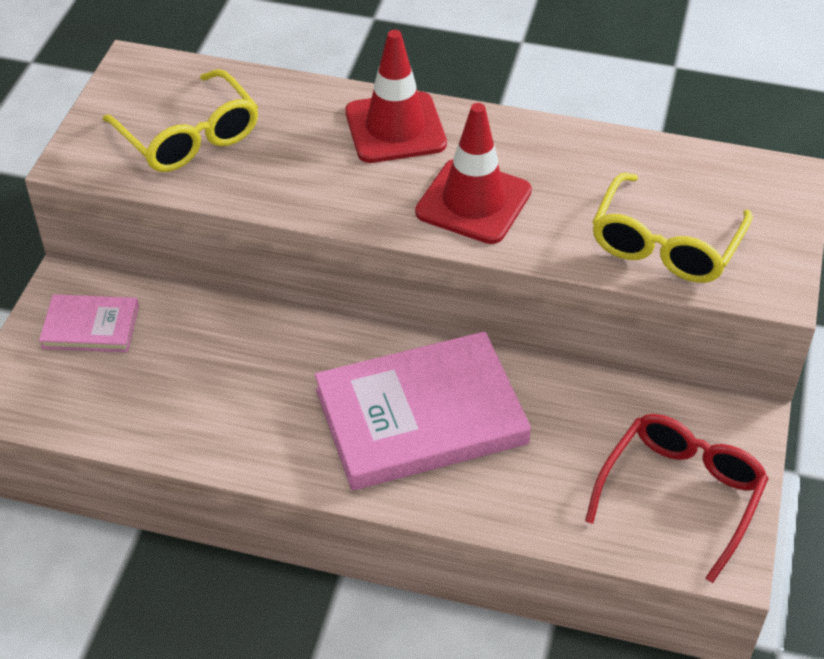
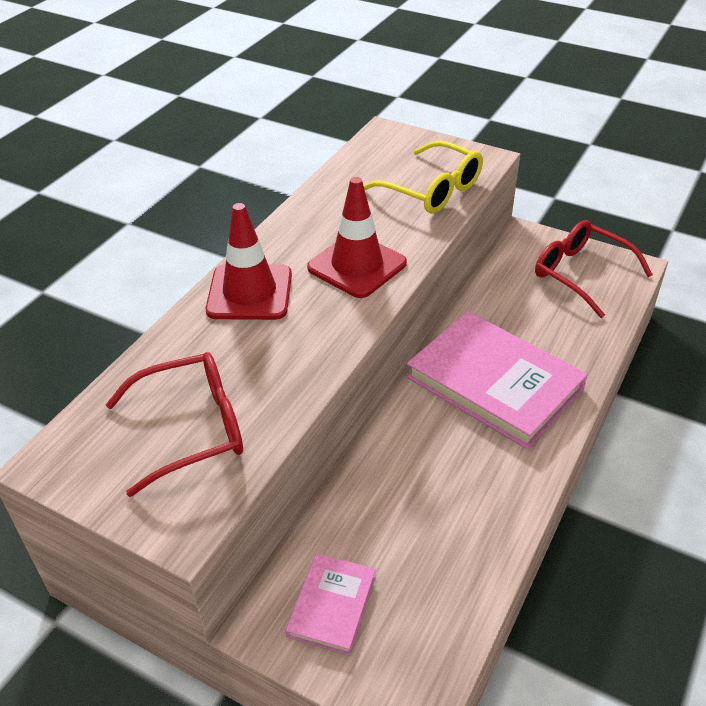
camera: 75 degrees left, 5 degrees down
(189, 137) = (192, 429): yellow glasses -> red glasses
(421, 416) = (494, 383): pink book -> pink book turned 45 degrees counterclockwise

